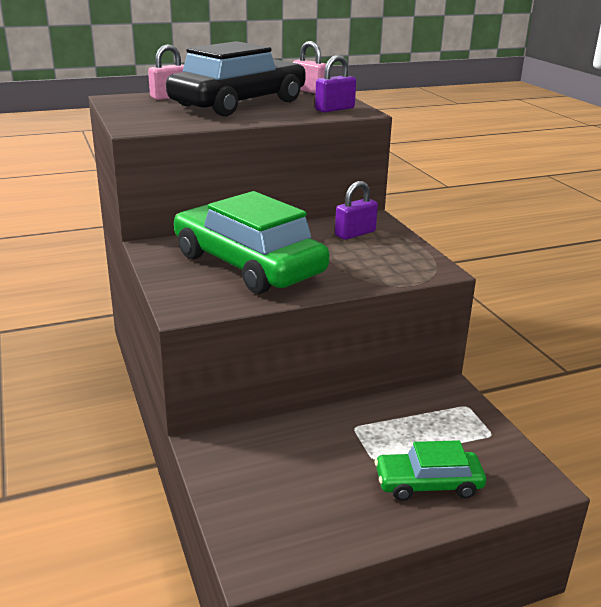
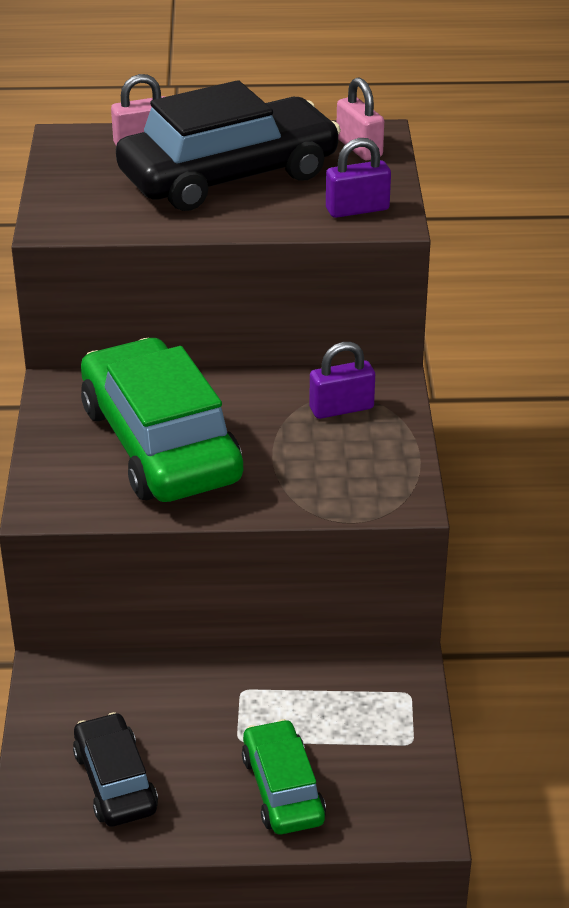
camera: 20 degrees right, 10 degrees up
(300, 508) = (115, 781): none -> black car
(428, 483) = (283, 789): green car -> green car turned 60 degrees clockwise

